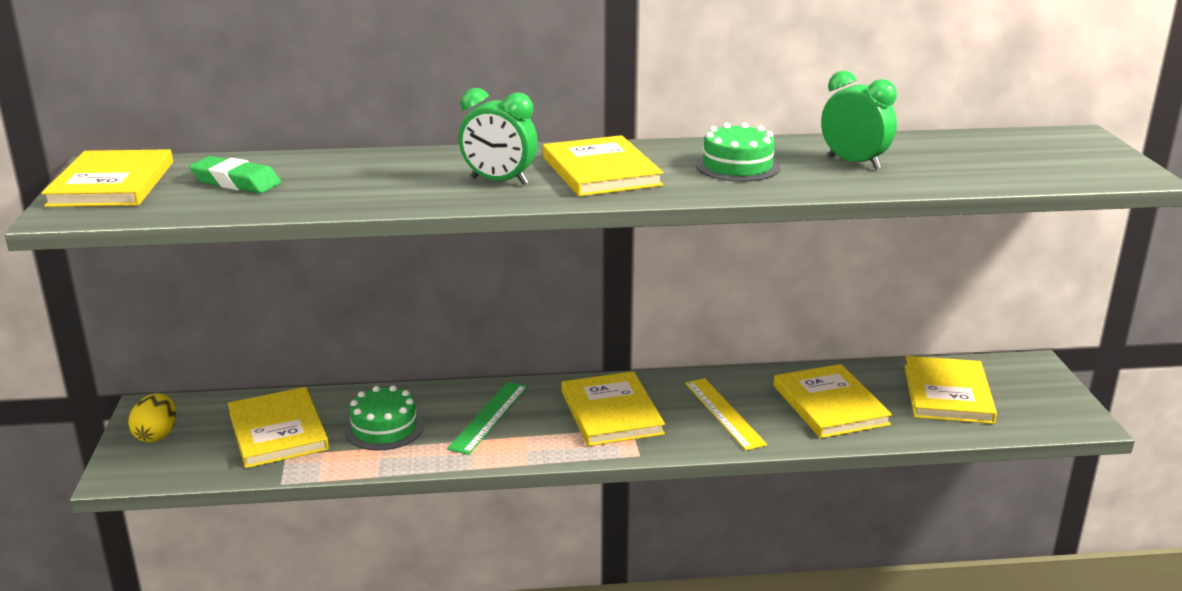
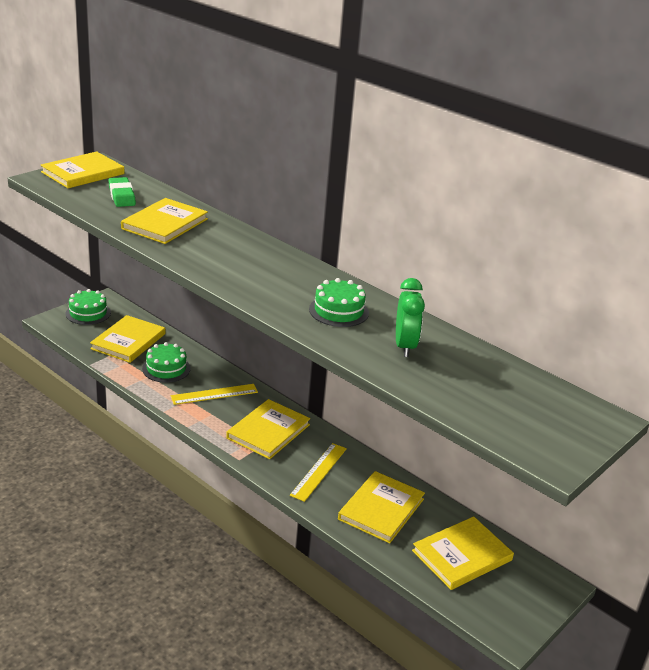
camera: 45 degrees right, 5 degrees up
(156, 435) = (88, 313): yellow egg -> green cake
(489, 417) = (214, 394): green ruler -> yellow ruler
(499, 181) = (213, 254): green clock -> none
(601, 171) = (269, 275): yellow book -> yellow book (165, 224)

